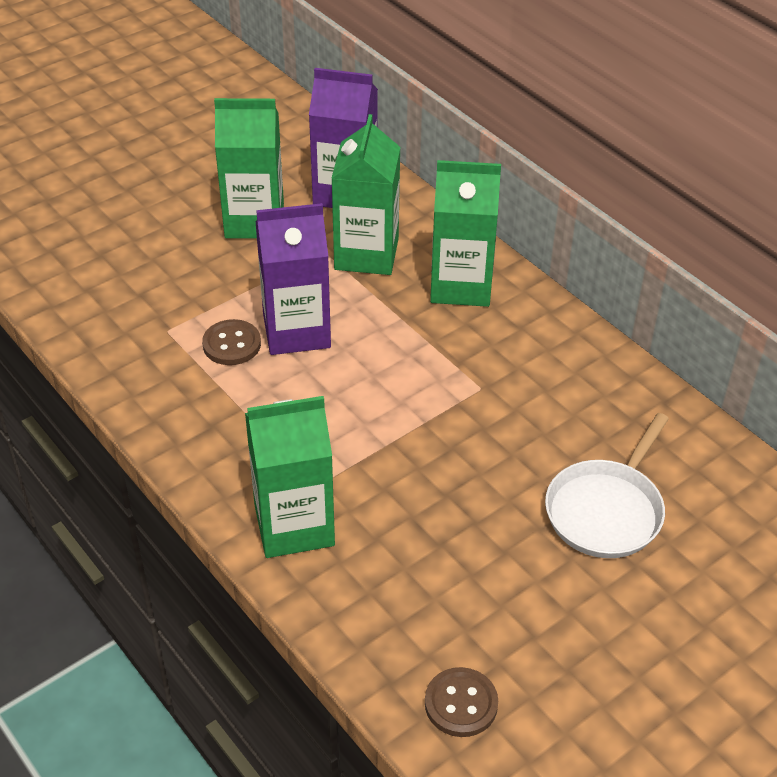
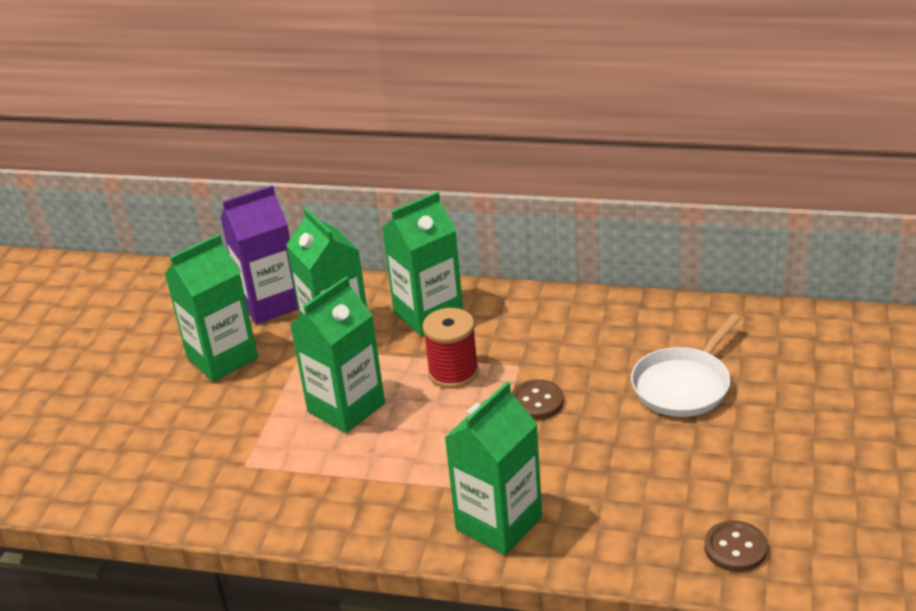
camera: 35 degrees left, 10 degrees down
(232, 344) = (308, 444): brown button -> brown button (537, 401)
(296, 331) = (346, 407): purple carton -> green carton
(417, 357) = (453, 373): none -> red spool
(606, 511) = (683, 385): white pan -> white pan turned 45 degrees clockwise

